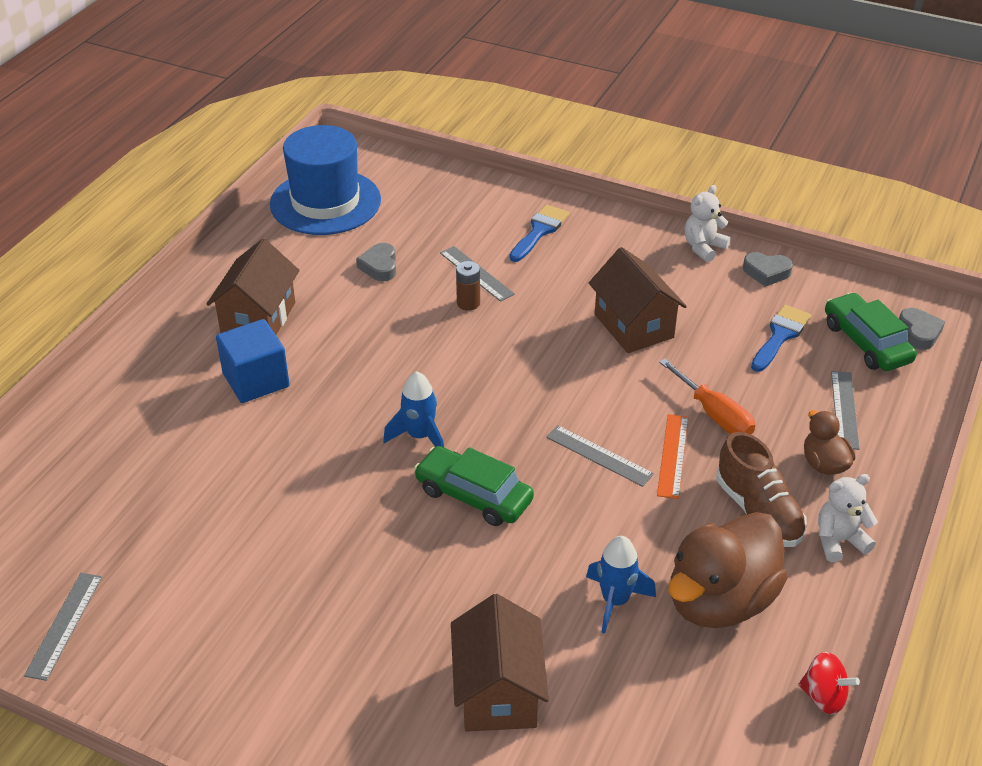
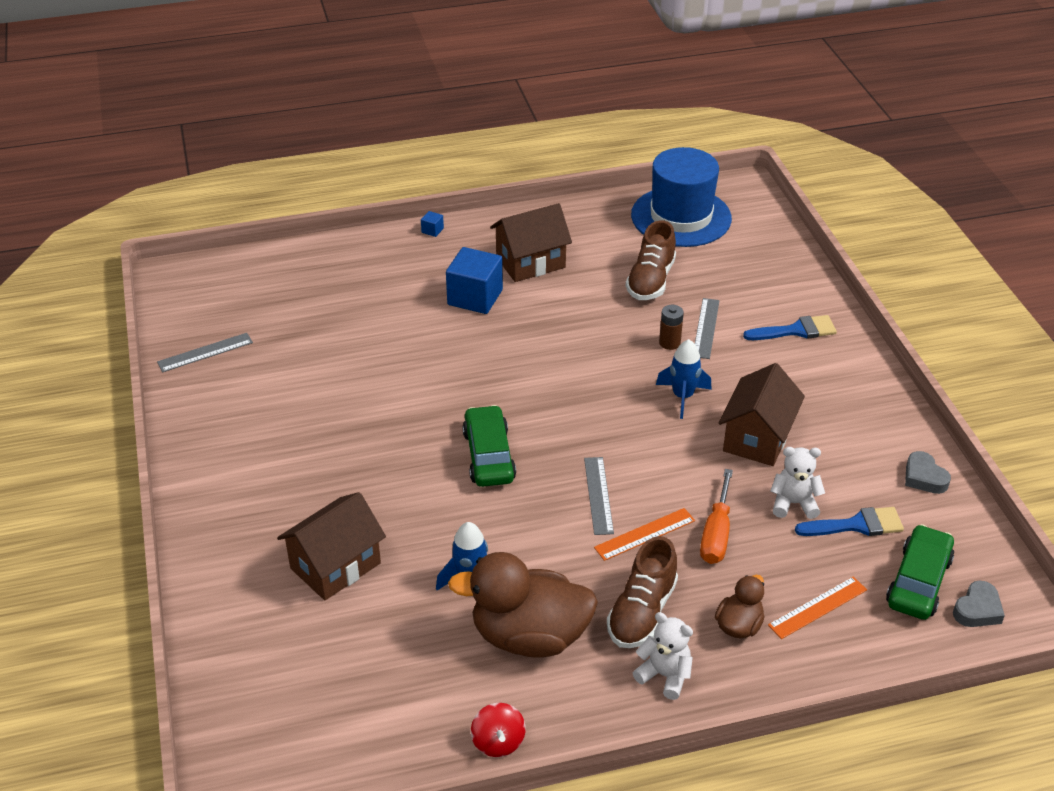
camera: 50 degrees right, 0 degrees up
(123, 352) = (432, 230): none -> blue cube
(379, 266) = (650, 280): grey heart -> brown shoe
(419, 436) = (512, 398): blue rocket -> blue rocket (682, 397)
(703, 247) = (903, 426): white teddy bear -> white teddy bear (793, 503)
(844, 409) = (817, 607): grey ruler -> orange ruler

